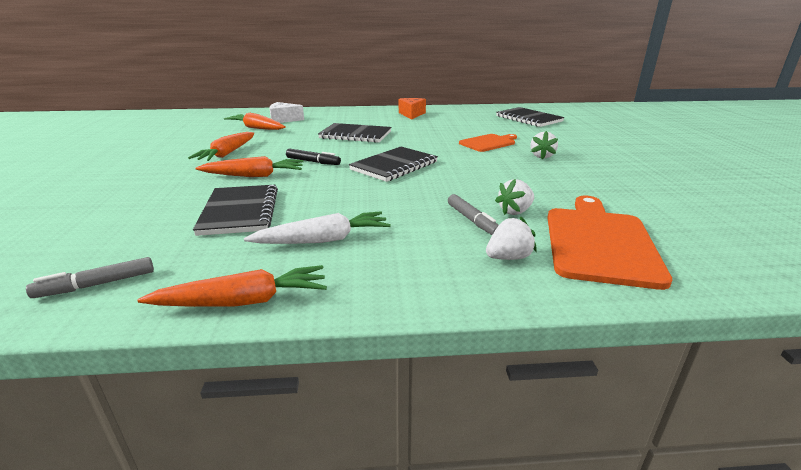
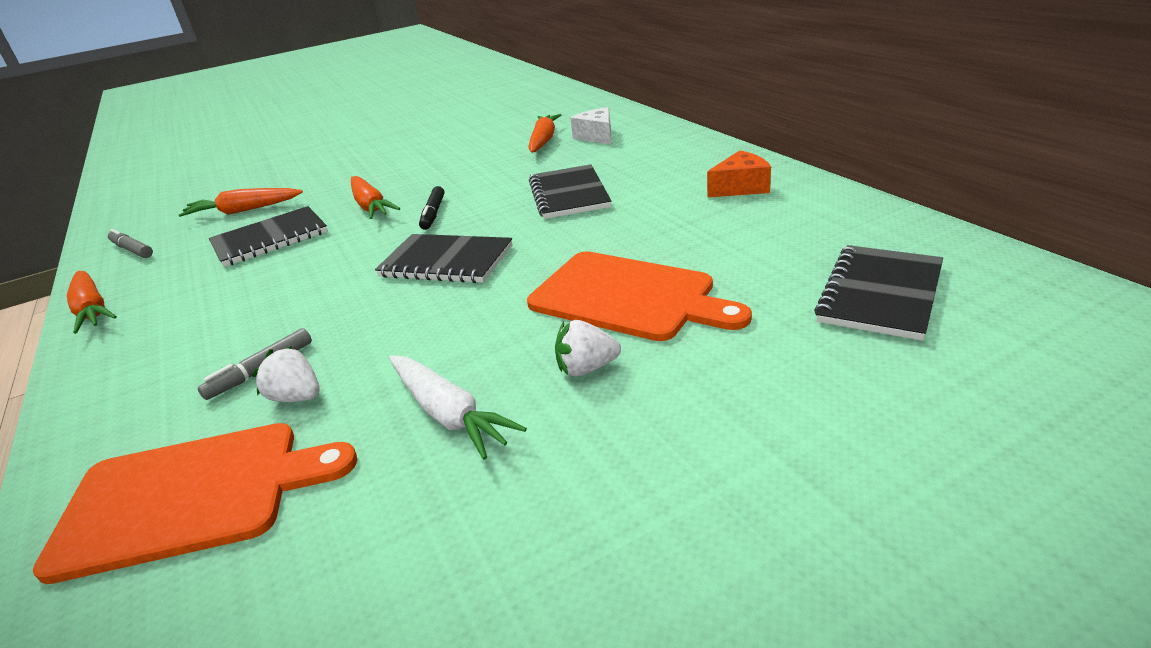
camera: 70 degrees right, 5 degrees up
(227, 153) = (435, 168): orange carrot -> orange carrot (243, 211)
(323, 240) = (204, 300): white carrot -> white carrot (448, 414)
(488, 143) = (628, 297): orange cutting board -> orange cutting board, size x1.65
(508, 257) = (151, 423): white strawberry -> none

